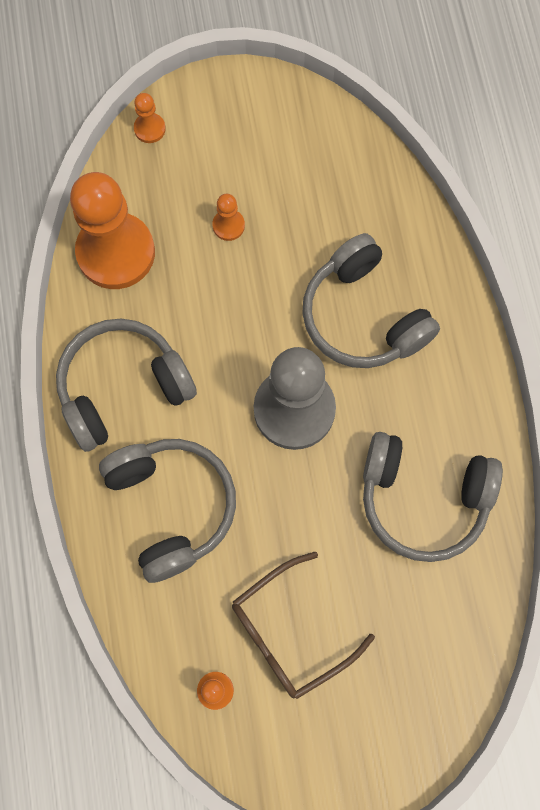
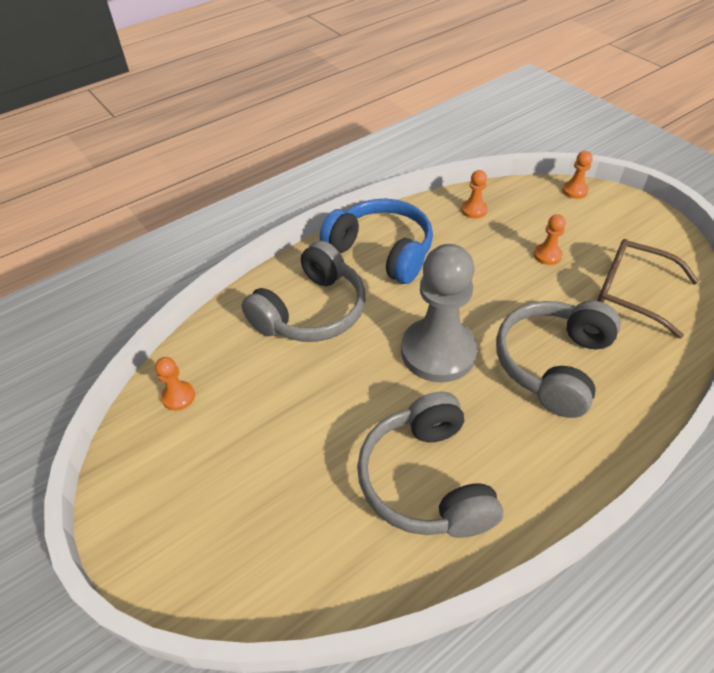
camera: 65 degrees right, 25 degrees down
(116, 252) = (474, 210): orange pawn -> orange pawn, size x0.42
(123, 388) = (382, 251): grey headphones -> blue headphones
(291, 631) = (250, 428): brown glasses -> brown glasses (633, 292)

